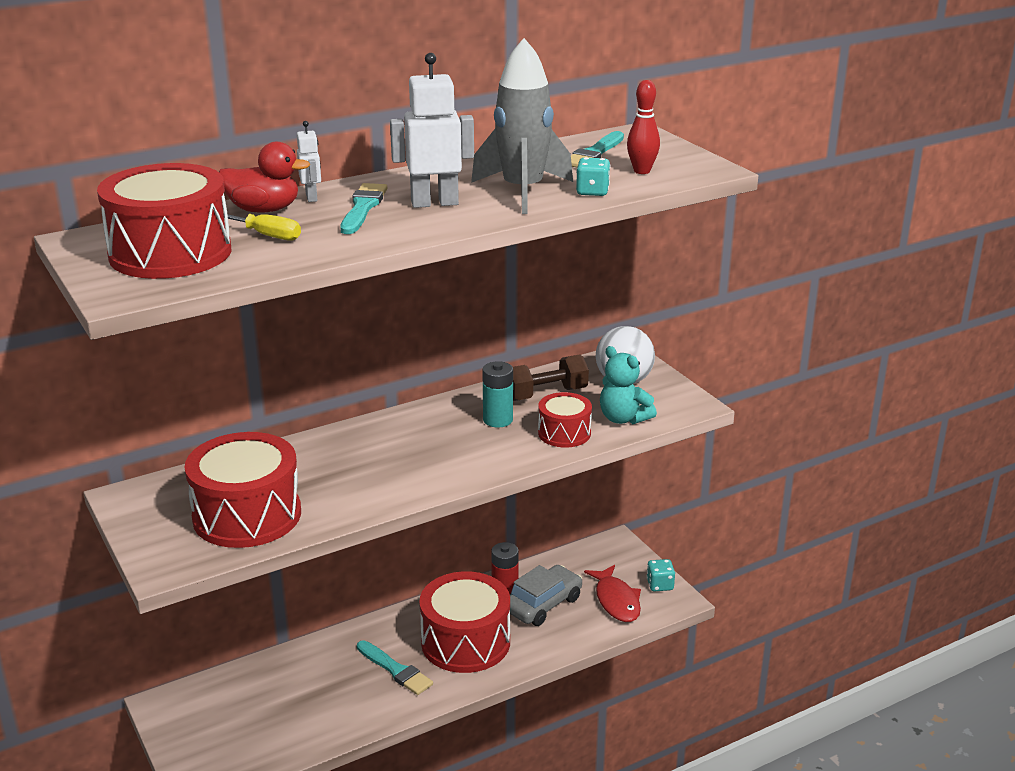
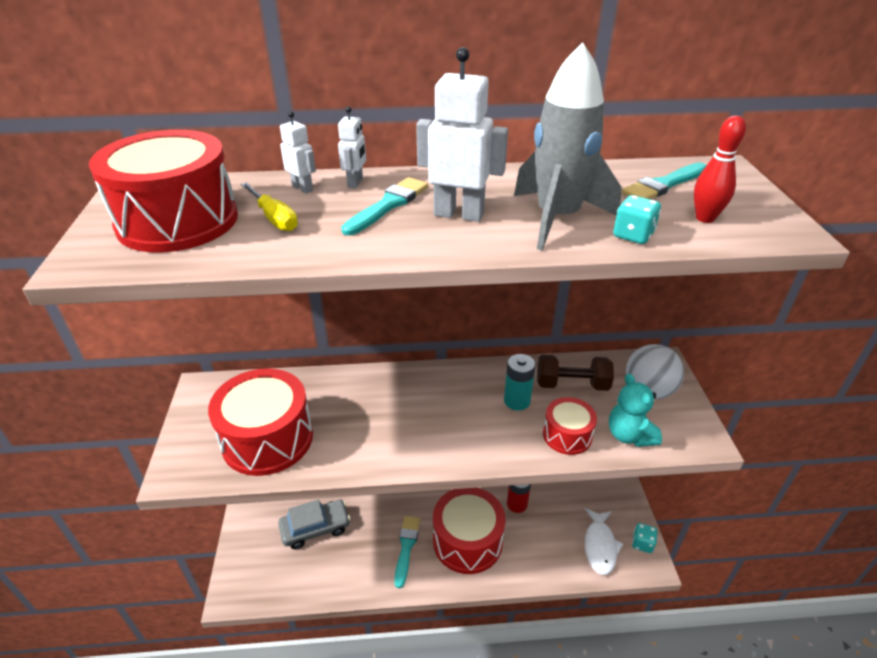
camera: 25 degrees right, 10 degrees up
(264, 210) = (303, 188): red duck -> white robot
(395, 670) = (406, 547): turquoise brush -> turquoise brush turned 150 degrees counterclockwise
(543, 604) = (540, 527): grey car -> grey car (315, 528)
(616, 601) = (600, 546): red fish -> white fish

